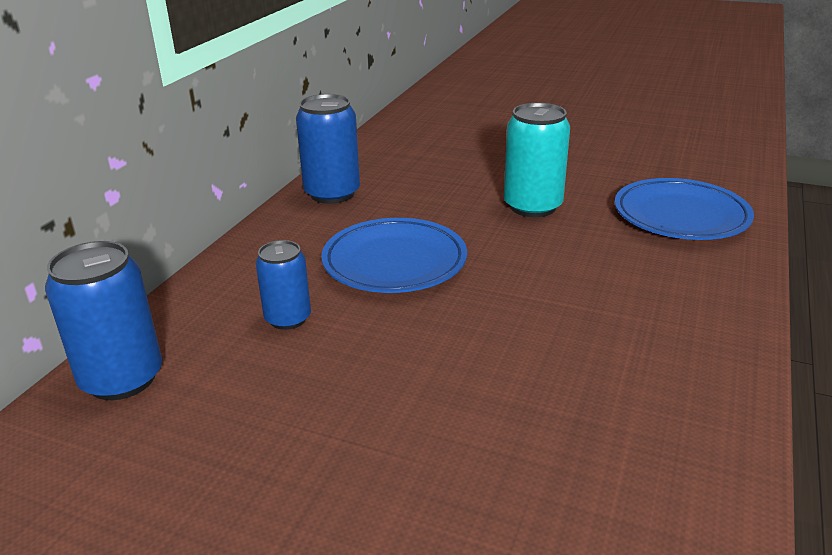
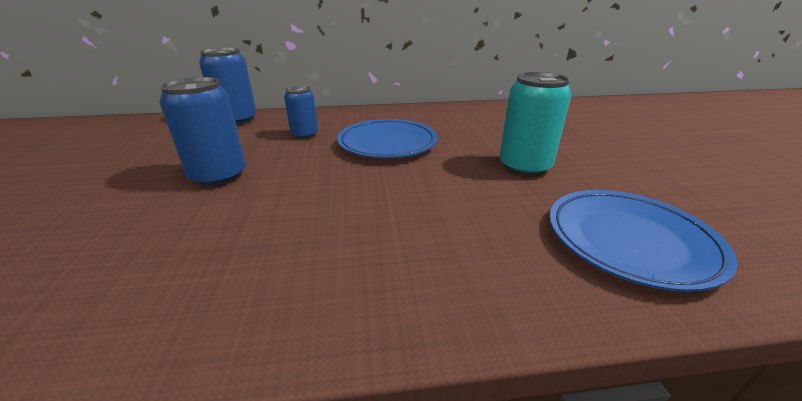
camera: 60 degrees right, 0 degrees up
(332, 193) = (446, 112): blue can -> blue can (219, 176)

